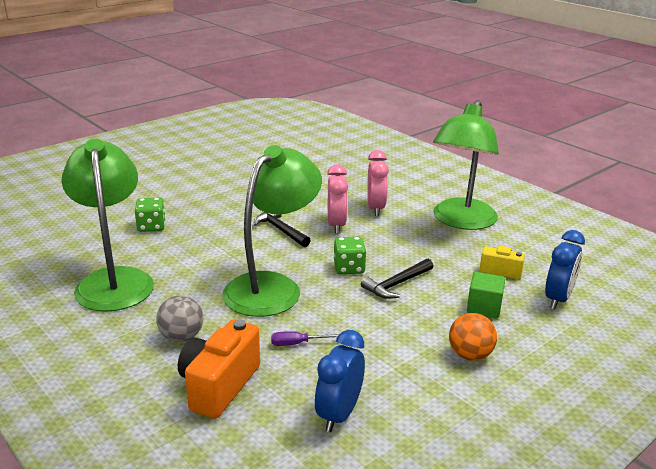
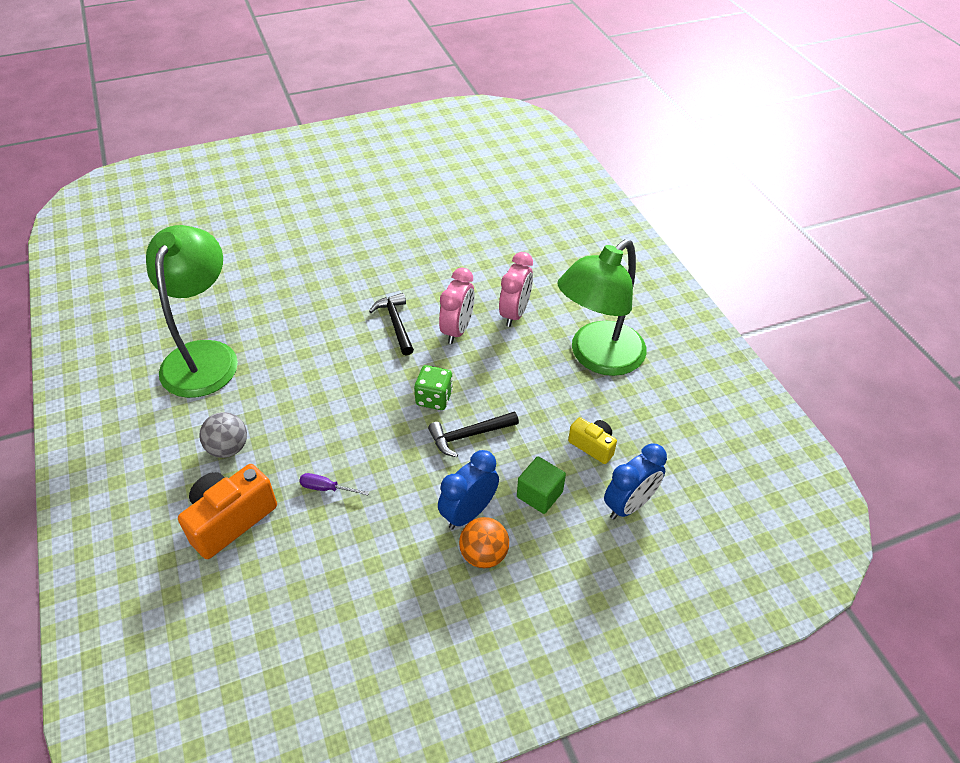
camera: 20 degrees right, 20 degrees up
(151, 226) = (273, 287): green dice -> none
(272, 287) = (344, 404): green lamp -> none
(339, 414) = (316, 589): blue clock -> blue clock (468, 513)

